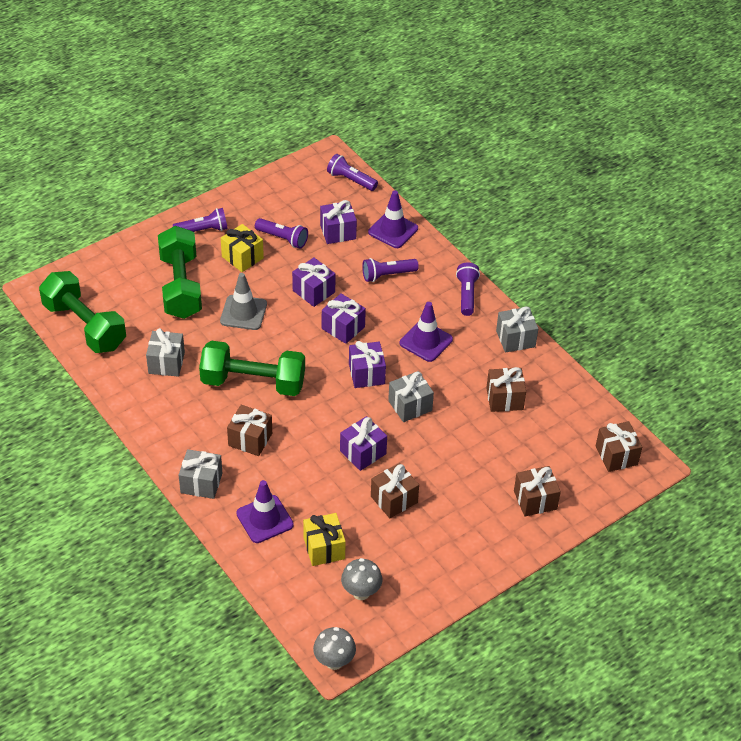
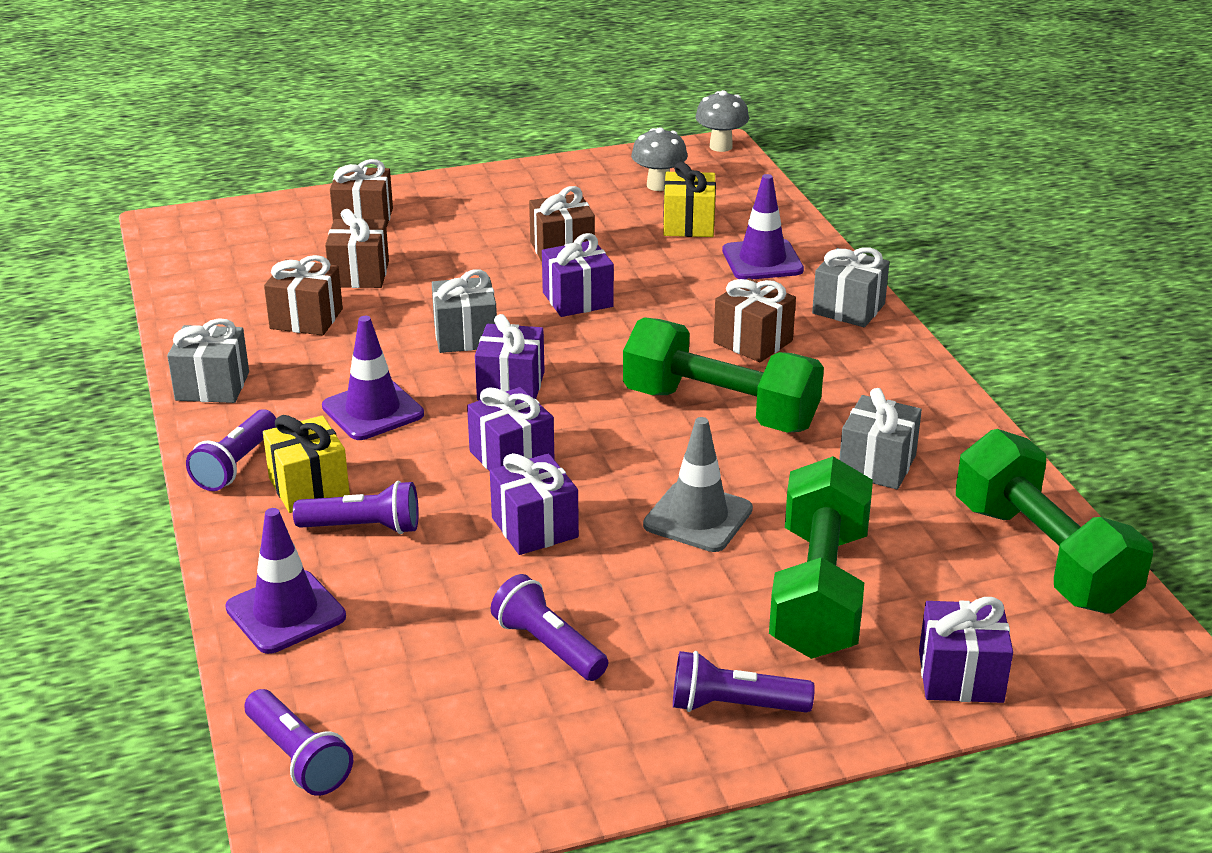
camera: 160 degrees left, 15 degrees down
(242, 257) = (660, 624): yellow gift -> yellow gift (309, 487)
(338, 232) = (412, 635): purple gift -> purple gift (960, 676)
(616, 455) = (205, 238): brown gift -> brown gift (359, 274)

